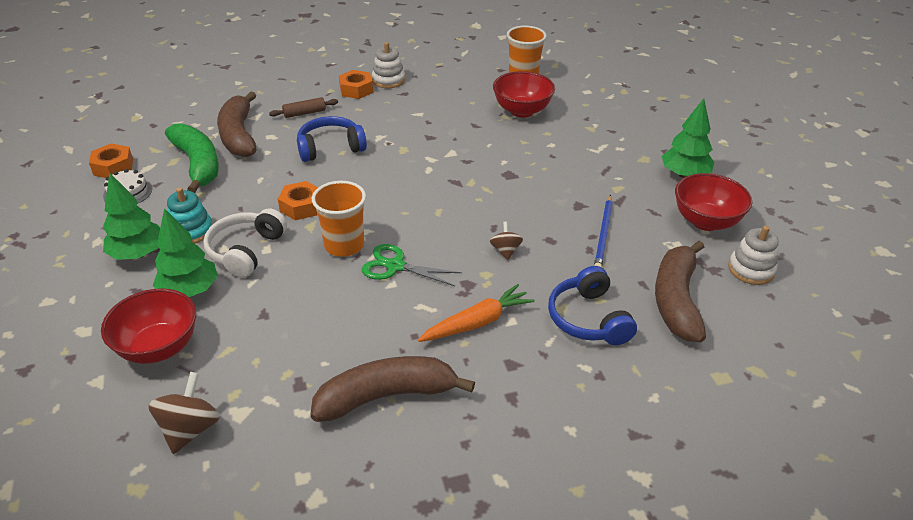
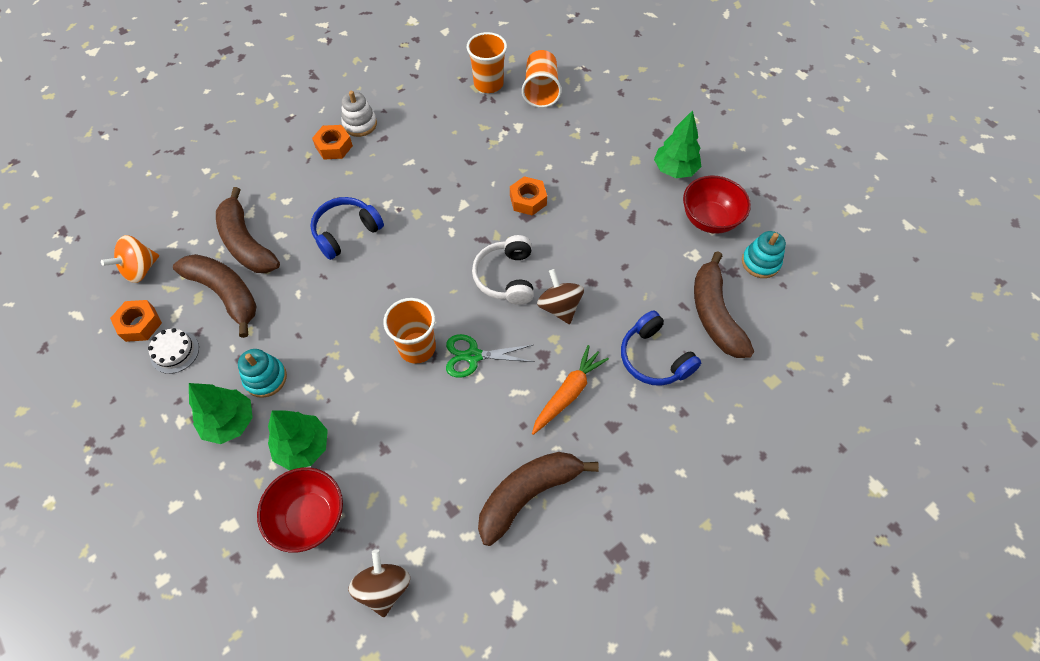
camera: 20 degrees left, 20 degrees up
(140, 132) = (141, 269): none -> orange spinning top
(198, 164) = (225, 293): green banana -> brown banana
(246, 251) = (330, 384): white headphones -> white headphones (506, 277)
(301, 206) = (355, 314): orange nut -> orange nut (528, 200)
(304, 113) = (298, 194): brown rolling pin -> none
(505, 251) = (559, 307): brown spinning top -> brown spinning top, size x1.62
(522, 111) = (505, 130): red bowl -> none
(572, 91) = (541, 91): none -> orange cup
(603, 234) = (633, 261): blue pencil -> none
(751, 270) = (760, 262): white stacking toy -> turquoise stacking toy

